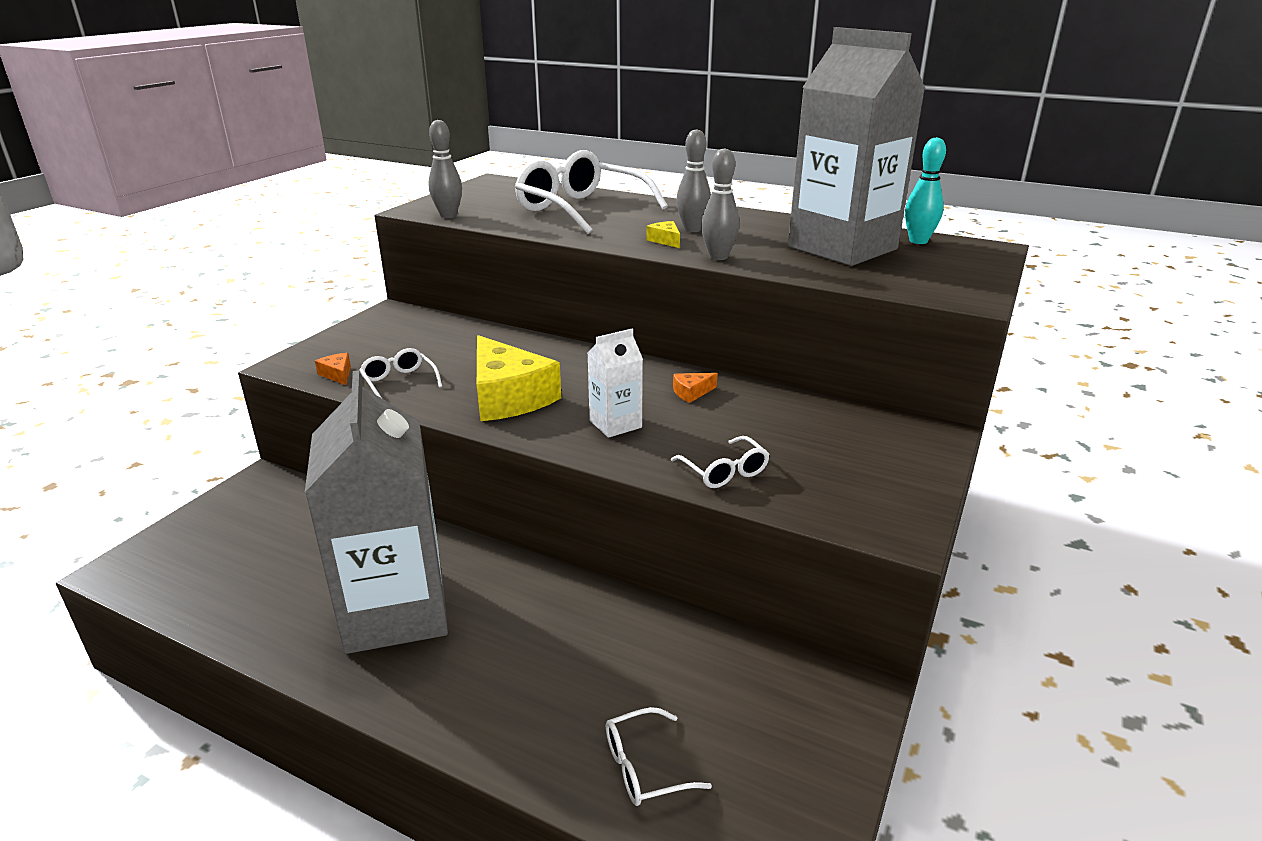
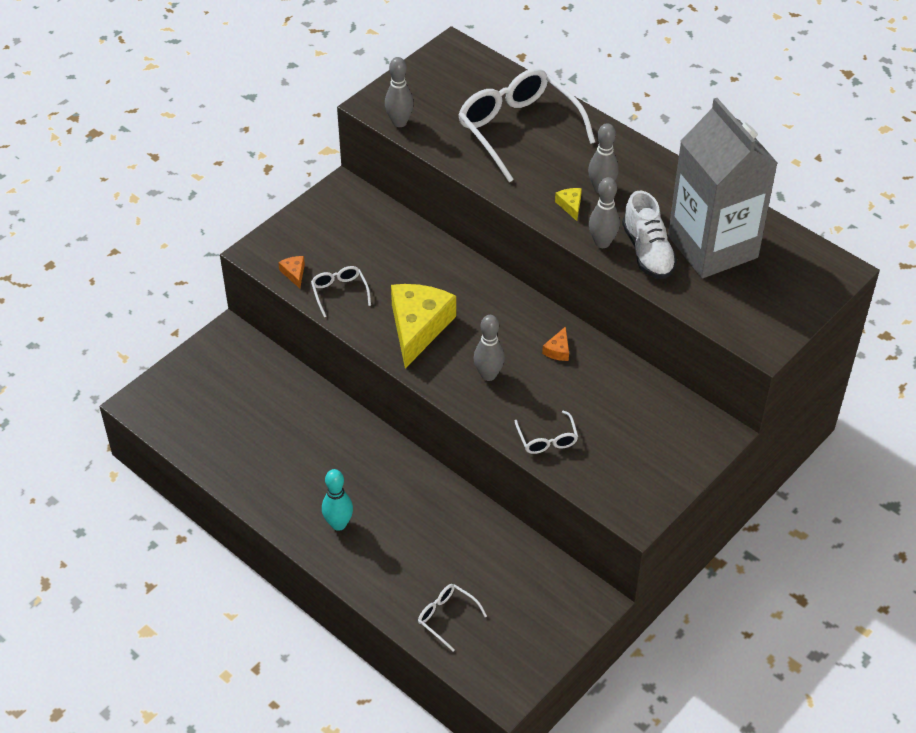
camera: 15 degrees right, 20 degrees up
(395, 611) = (318, 478): grey carton -> none
(508, 397) = (418, 327): yellow cheese -> yellow cheese turned 150 degrees counterclockwise
(615, 424) = (488, 375): white carton -> grey bowling pin
(644, 767) = (446, 617): white glasses -> white glasses turned 45 degrees clockwise
(691, 392) = (558, 350): orange cheese -> orange cheese turned 60 degrees counterclockwise
(774, 257) = (647, 252): none -> white shoe
(918, 241) = (785, 246): turquoise bowling pin -> turquoise bowling pin (338, 524)

